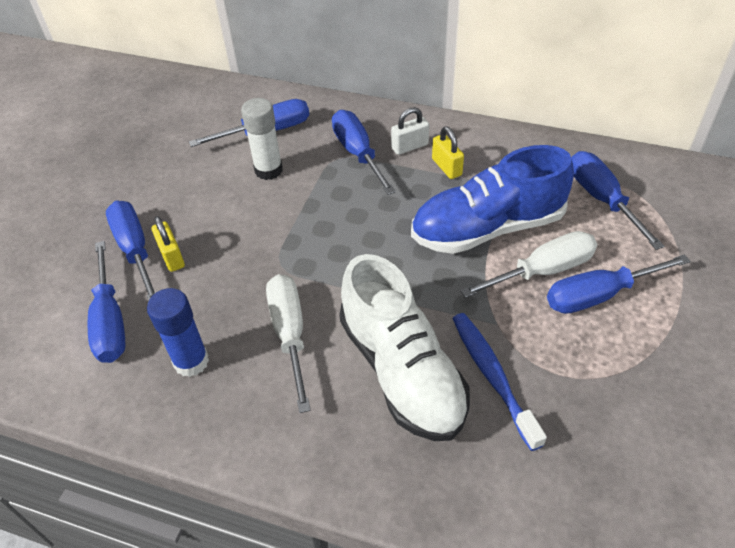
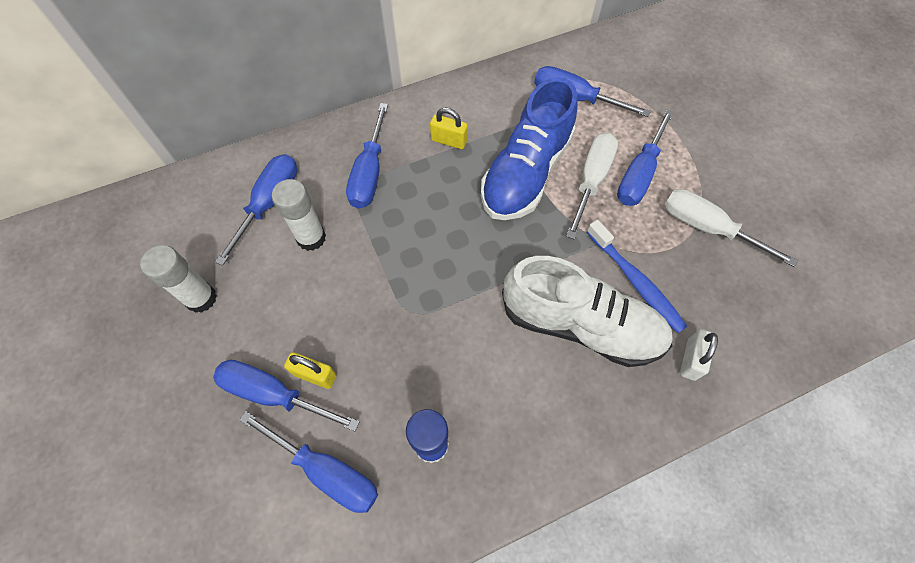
camera: 45 degrees left, 15 degrees up
(160, 162) = (201, 298): none -> white glue stick
(290, 334) = (479, 361): white screwdriver -> white screwdriver (707, 228)
(358, 153) = (369, 173): blue screwdriver -> blue screwdriver turned 105 degrees counterclockwise
(410, 146) = (403, 140): white padlock -> white padlock (691, 359)
(492, 376) = (636, 282): blue toothbrush -> blue toothbrush turned 150 degrees counterclockwise

